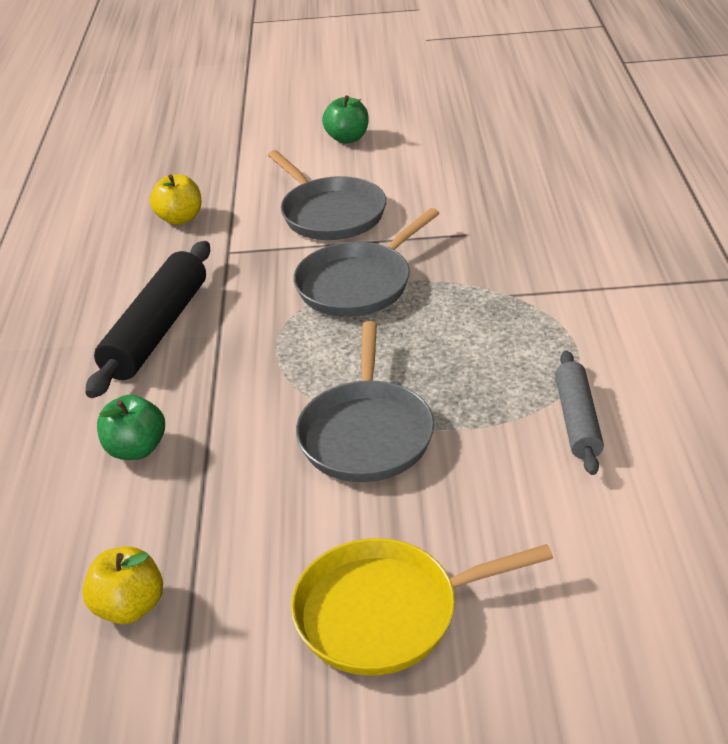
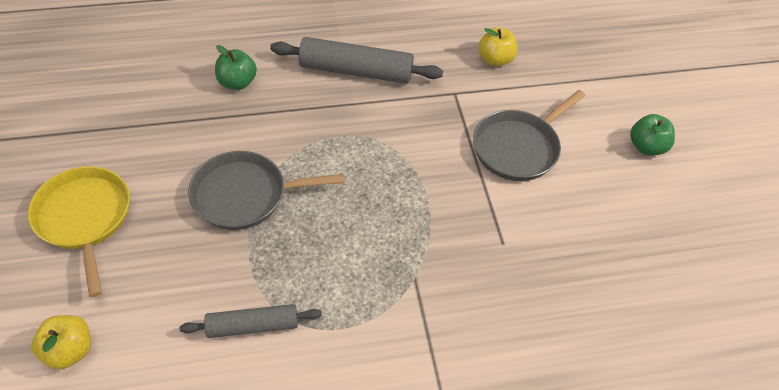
camera: 75 degrees right, 15 degrees up
(129, 607) = (110, 103): yellow apple -> yellow apple (69, 350)
(157, 330) = (356, 71): black rolling pin -> grey rolling pin
(358, 284) = (420, 175): grey pan -> none

